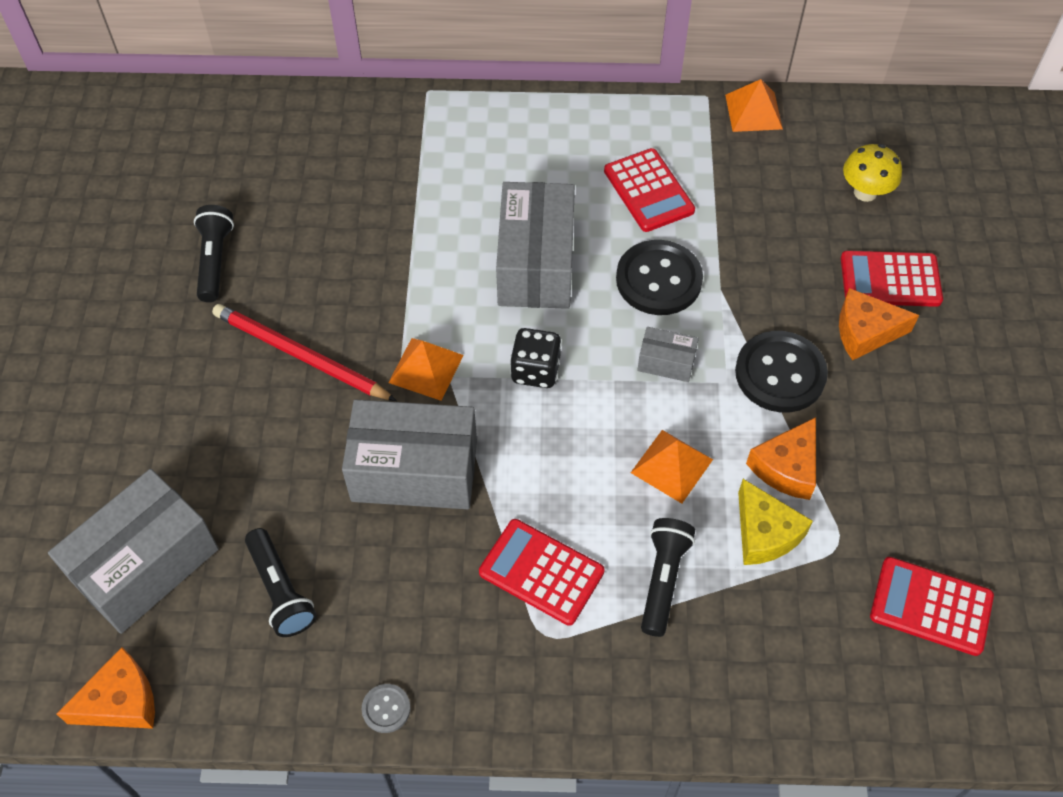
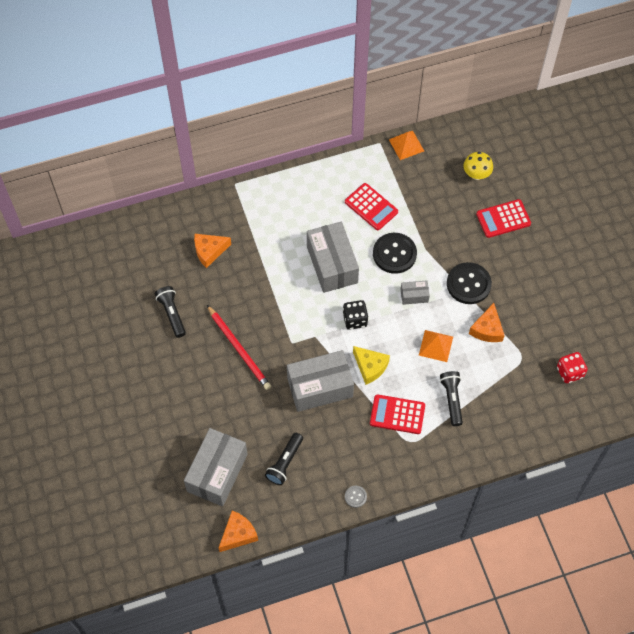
camera: 20 degrees left, 5 degrees up
(281, 591) = (285, 462): black flashlight -> black flashlight turned 75 degrees clockwise
(300, 355) = (239, 349): red pencil -> red pencil turned 135 degrees counterclockwise
(426, 369) = (303, 336): orange pyramid -> none
(764, 533) = (488, 363): yellow cheese -> yellow cheese (370, 367)
(865, 332) = (500, 250): orange cheese -> orange cheese (209, 251)
(931, 606) = (569, 372): red calculator -> red dice

